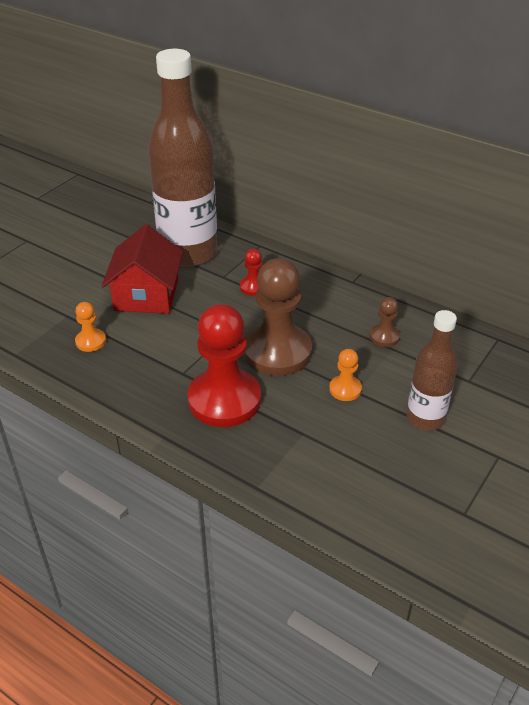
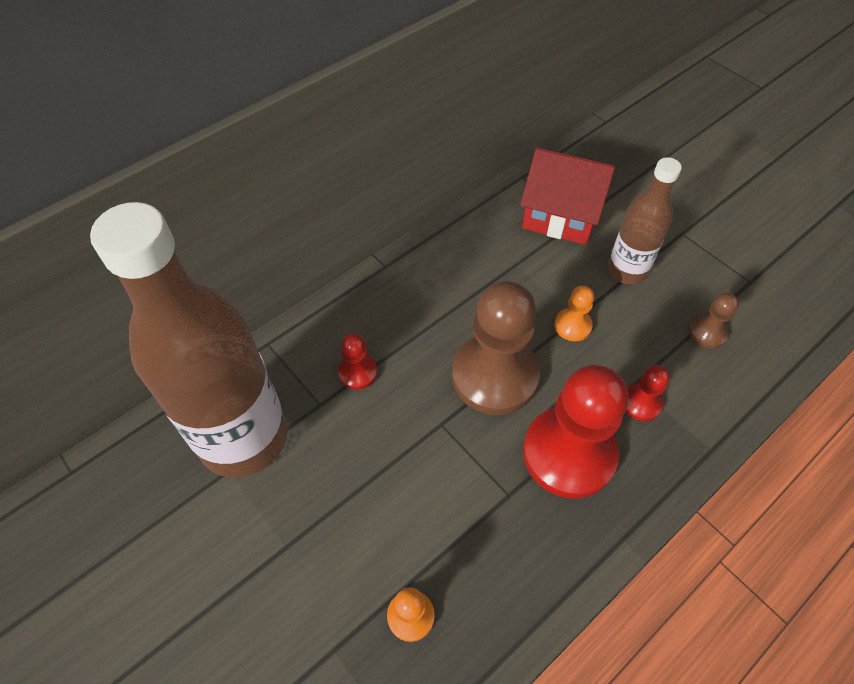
camera: 75 degrees left, 15 degrees up
(146, 295) = (325, 515): red house -> red house (561, 214)
(285, 438) = (641, 403): none -> red pawn
(384, 336) = (494, 265): brown pawn -> brown pawn (707, 333)

